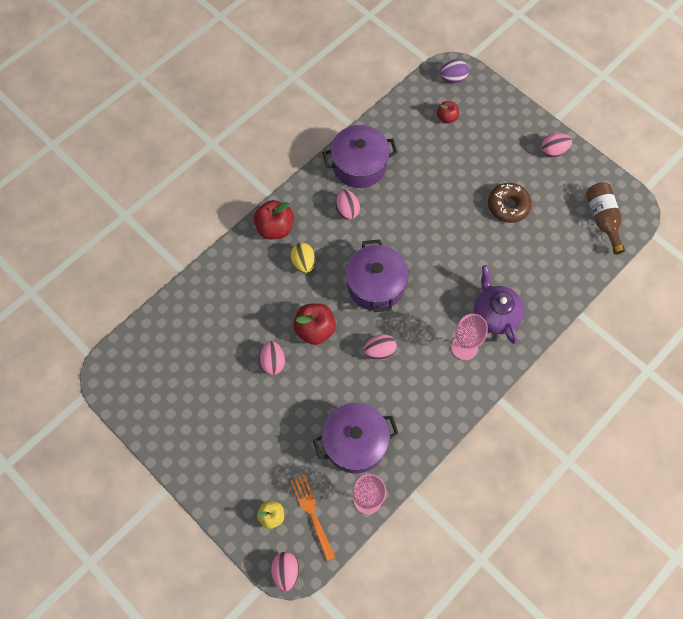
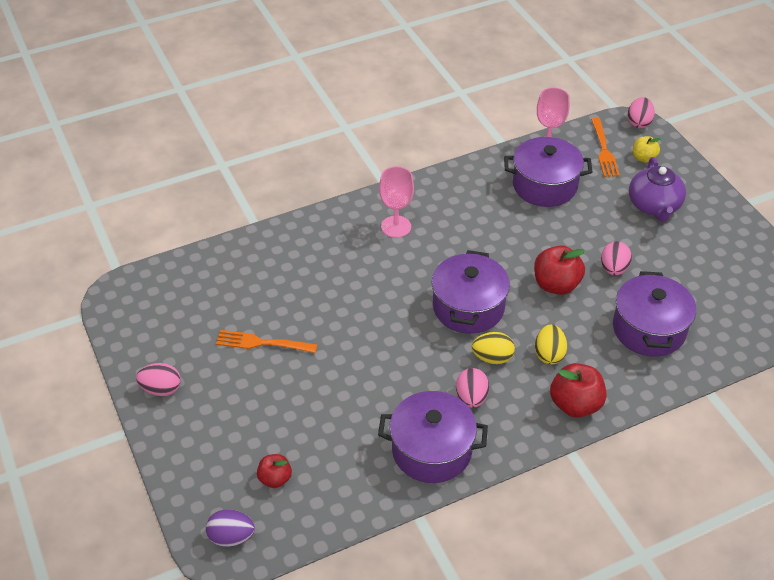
camera: 160 degrees left, 20 degrees down
(234, 310) = (648, 329): none -> purple pot
(343, 246) = (492, 358): none -> yellow egg
(379, 351) = (490, 247): pink egg -> none
(495, 314) = (346, 244): purple teapot -> purple teapot (654, 206)
(508, 206) = (263, 343): brown donut -> orange fork
(602, 219) = (162, 296): brown bottle -> none

